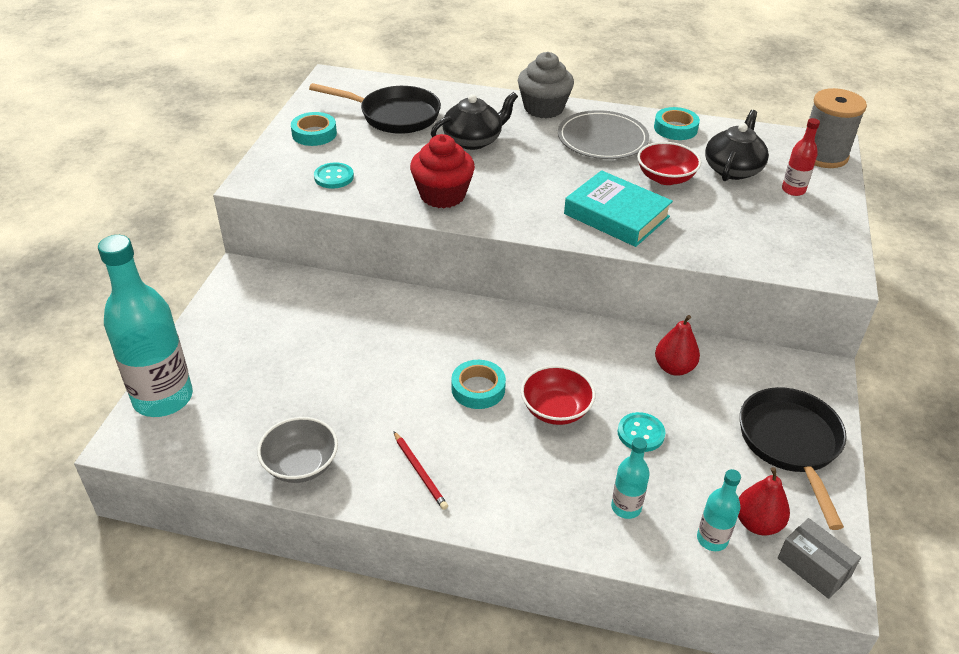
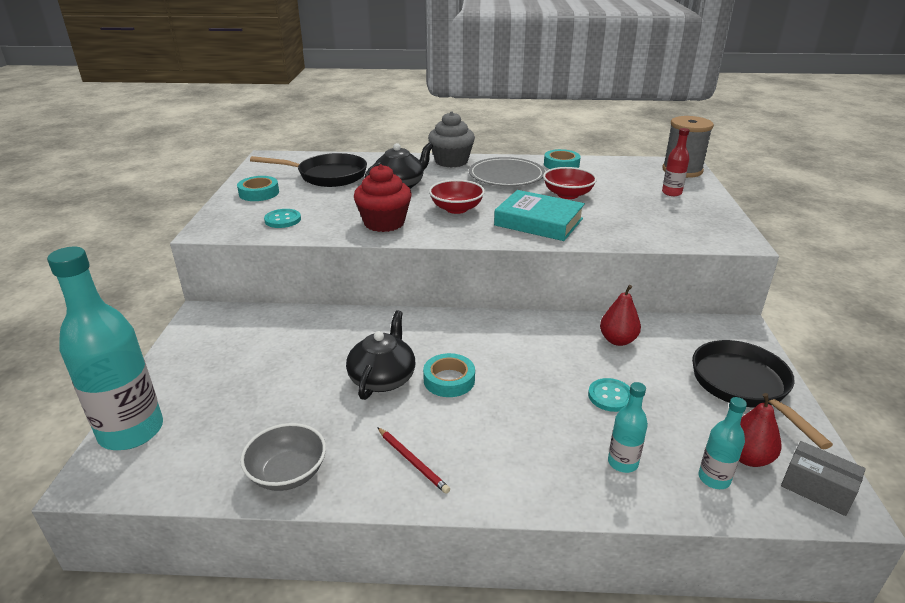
camera: 10 degrees left, 10 degrees down
(556, 410) = (526, 387): red bowl -> red bowl (456, 209)
(733, 169) = (618, 184): black teapot -> black teapot (383, 378)

